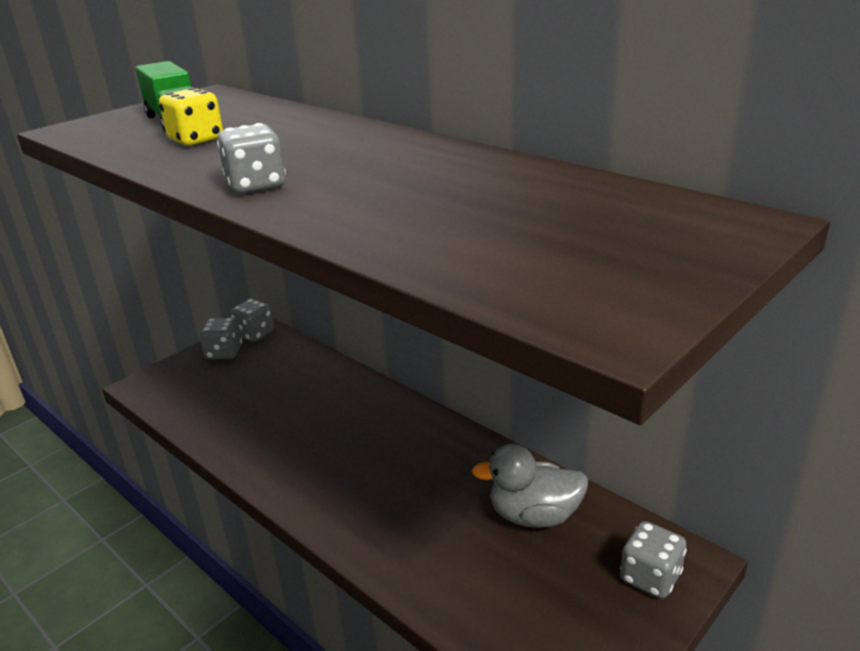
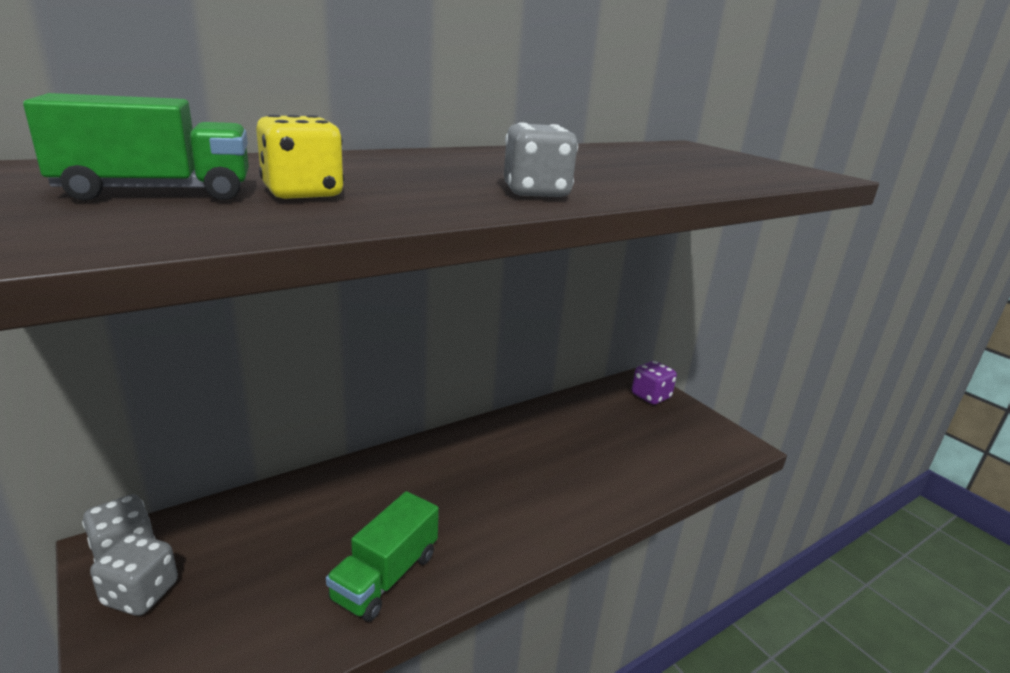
camera: 80 degrees left, 5 degrees down
(253, 436) = (385, 576): none -> green truck
(534, 515) = (585, 421): grey duck -> none
(650, 577) = (650, 396): grey dice -> purple dice

